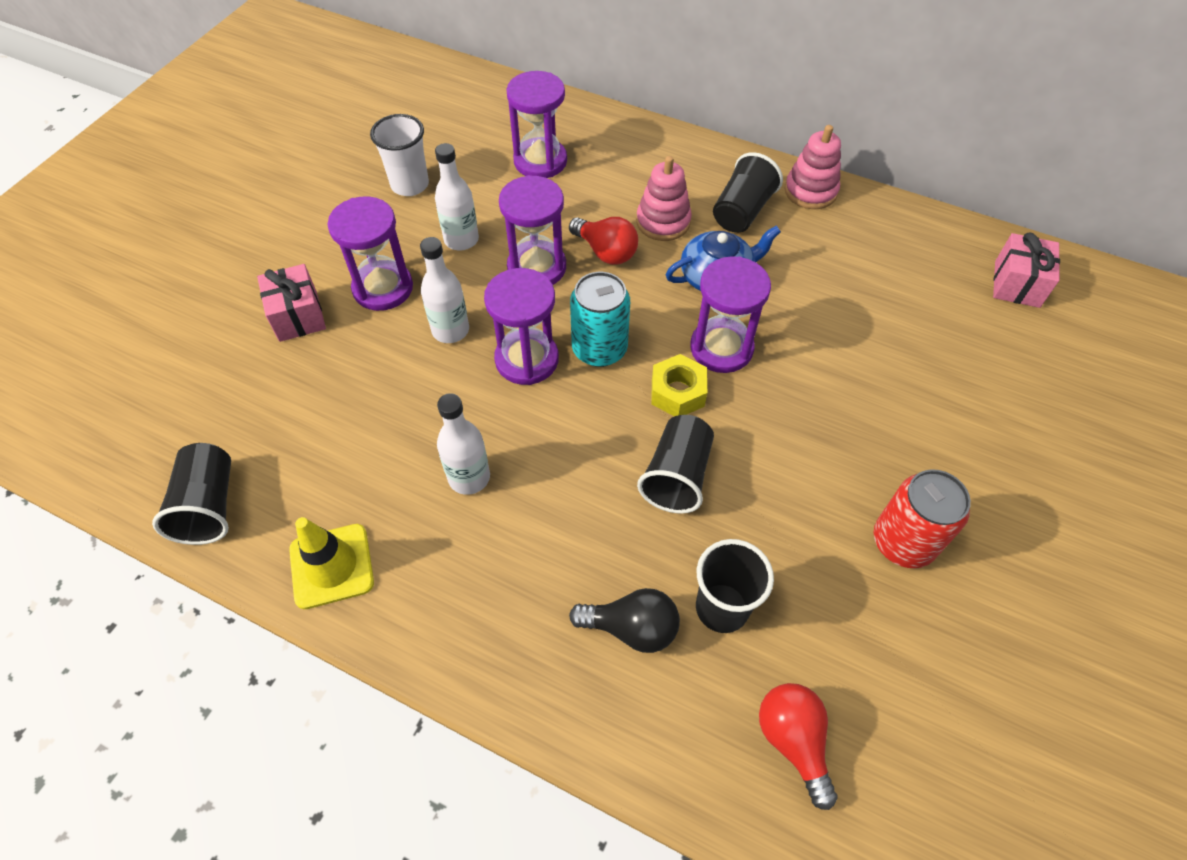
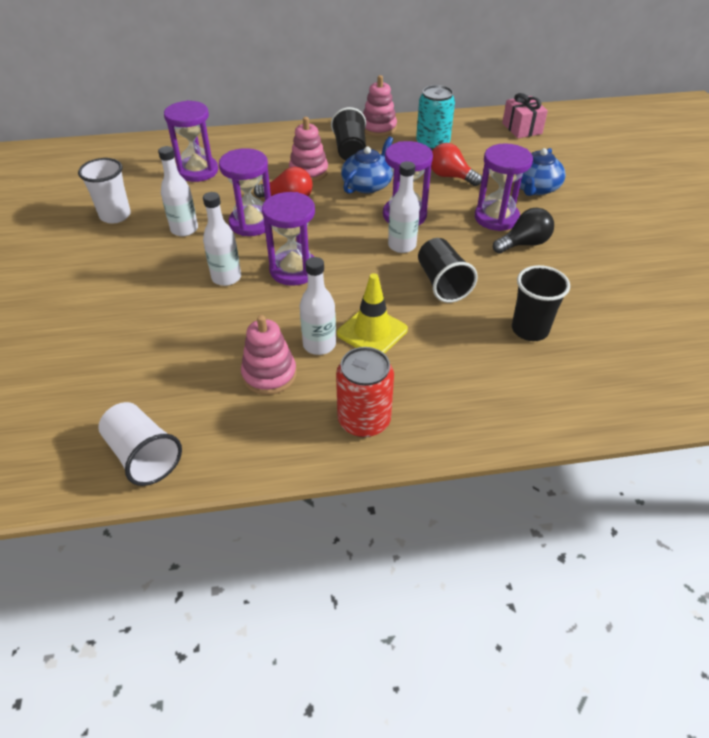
camera: 35 degrees left, 10 degrees down
(209, 505) = (143, 455): black cup -> white cup
(298, 316) = (102, 318): pink gift -> none
(332, 566) = (275, 438): yellow traffic cone -> yellow traffic cone (372, 332)
(383, 288) = (153, 276): purple hourglass -> purple hourglass (496, 218)
(390, 484) = (269, 374): none -> pink stacking toy
(599, 349) = (334, 245): turquoise can -> turquoise can (432, 144)
(631, 628) = (493, 365): black light bulb -> black light bulb (524, 244)
(677, 392) = (402, 245): yellow nut -> white bottle
(793, 741) = (625, 367): red light bulb -> red light bulb (450, 176)
(903, 542) = (584, 255): red can -> red can (364, 420)
(938, 395) = (534, 188): none -> blue teapot

